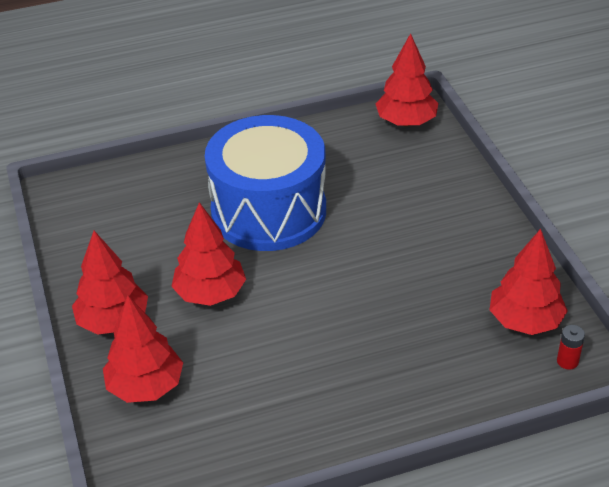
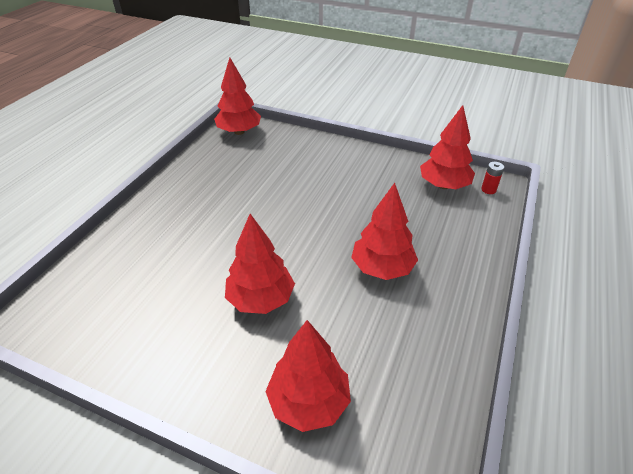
camera: 50 degrees left, 0 degrees up
(113, 321) = (214, 377): red tree -> red tree (382, 268)
(268, 211) = (226, 223): blue drum -> none

